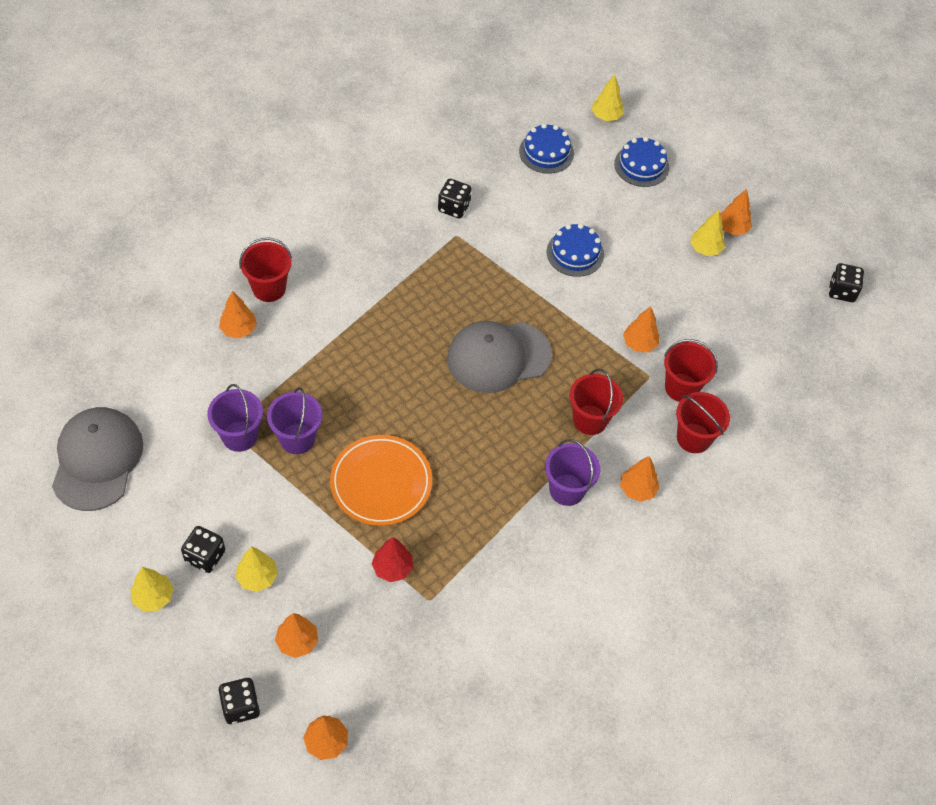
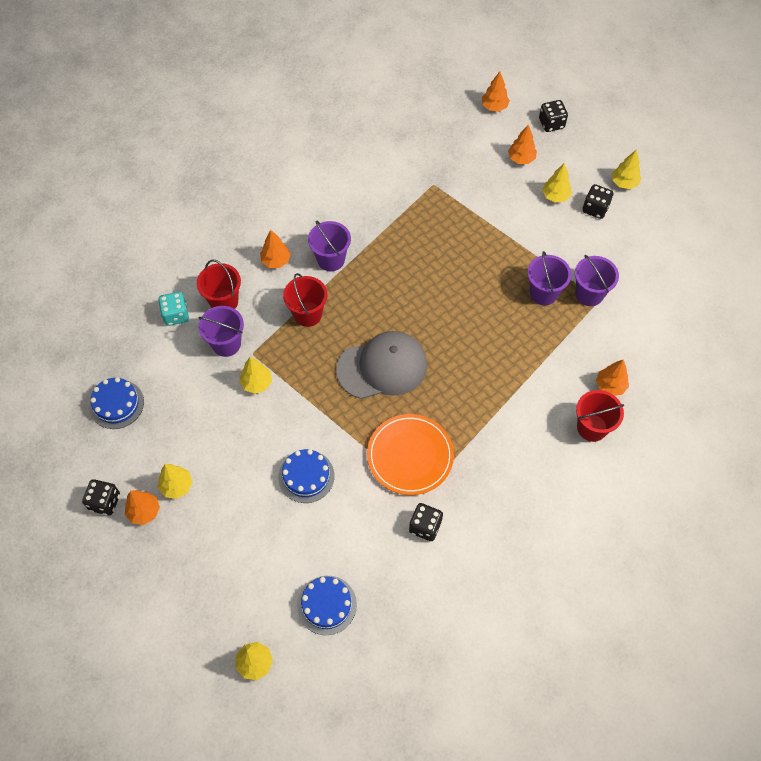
camera: 175 degrees left, 5 degrees up
(97, 460) = (694, 273): grey cap -> none
(381, 482) = (474, 261): orange plate -> orange plate (410, 456)
(392, 568) = (461, 204): red tree -> none
(639, 344) = (256, 383): orange tree -> yellow tree
(641, 165) = (224, 591): blue cake -> blue cake (116, 404)
(681, 388) = (226, 344): red bucket -> purple bucket
(748, 423) = (176, 315): none -> turquoise dice
(841, 291) = (55, 443): black dice -> black dice (105, 502)

